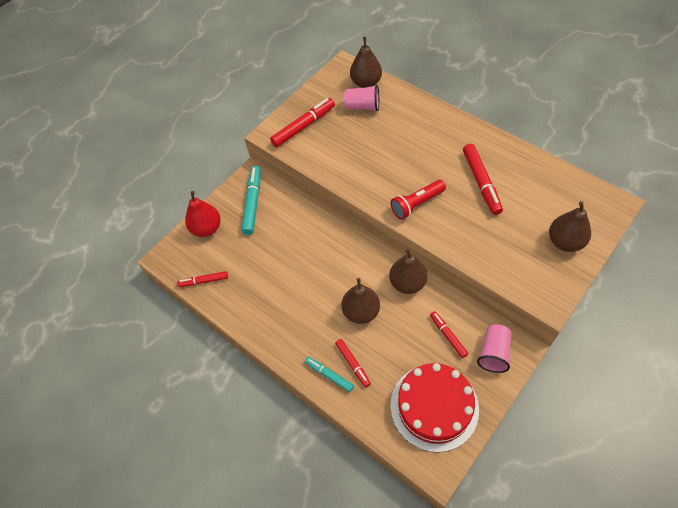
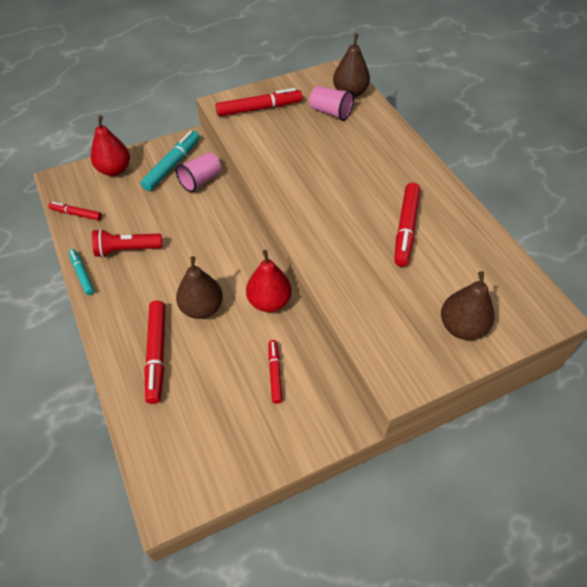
camera: 20 degrees right, 5 degrees down
(329, 375) = (125, 354): turquoise marker -> turquoise marker (82, 274)
(352, 364) = (157, 354): red marker -> red marker, size x1.68
(407, 283) = (269, 301): brown pear -> red pear
(416, 204) = (320, 221): red flashlight -> red flashlight (126, 250)
(434, 407) = (208, 439): red cake -> none
(493, 353) = (312, 415): pink cup -> pink cup (201, 180)

